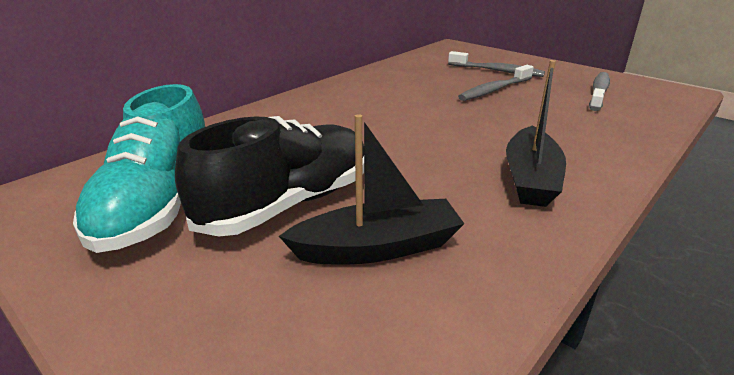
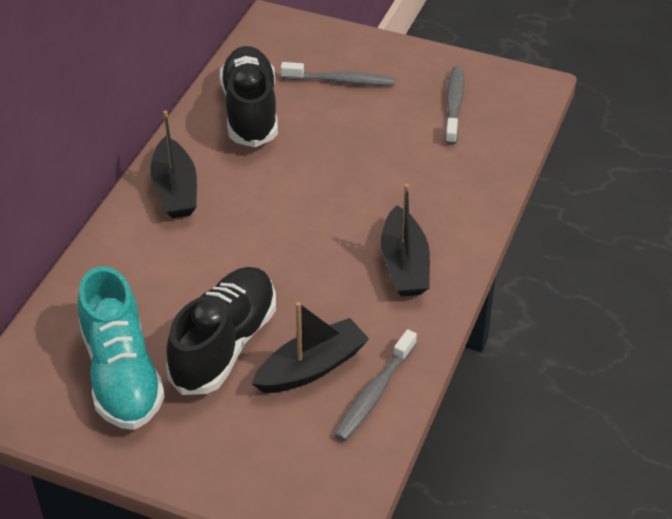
camera: 20 degrees left, 15 degrees up
(326, 100) = (175, 190): none -> black boat
(415, 75) = (250, 112): none -> black shoe
(494, 90) = (347, 126): grey toothbrush -> grey toothbrush (374, 393)

